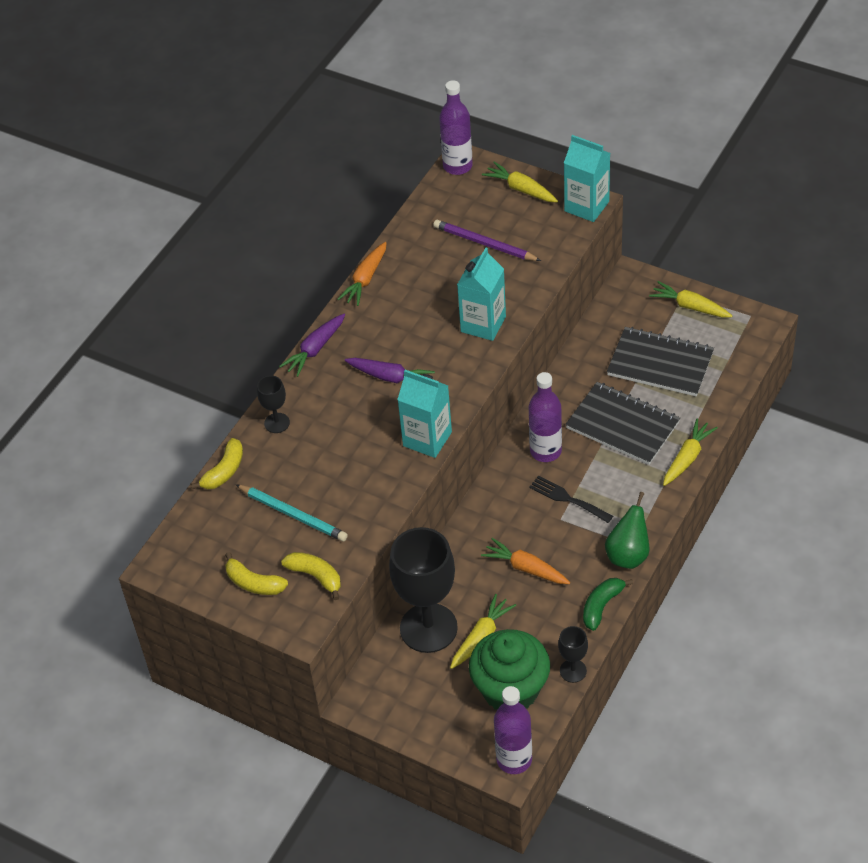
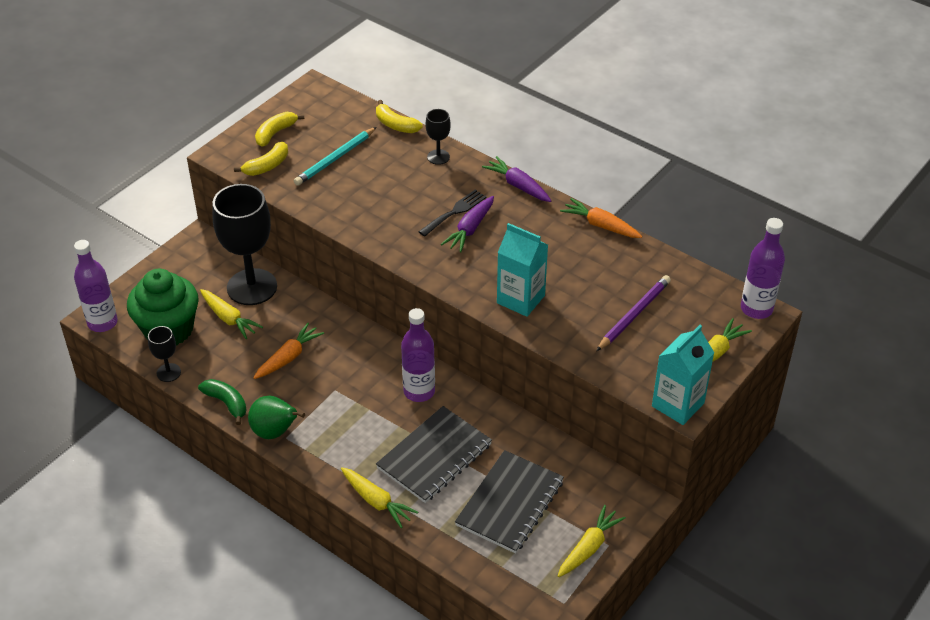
camera: 95 degrees right, 5 degrees down
(427, 439) = (388, 245): turquoise carton -> none
(567, 499) = (356, 398): black fork -> black fork (455, 212)

